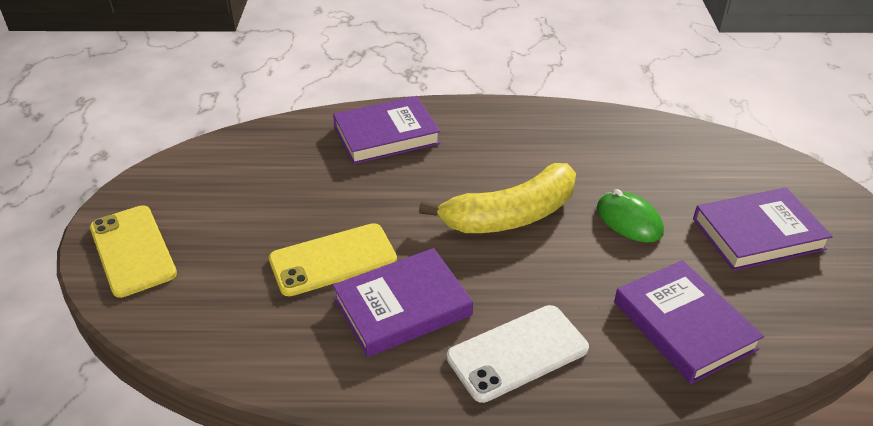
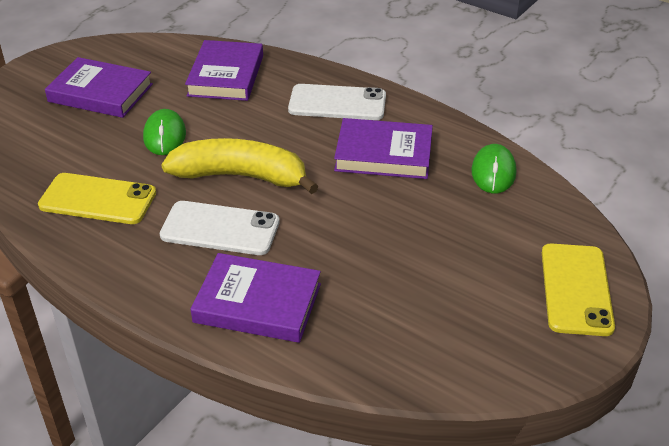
camera: 145 degrees left, 0 degrees up
(266, 343) = (493, 172): none -> green mouse
(333, 260) = (408, 205): yellow phone -> yellow phone (98, 199)
(472, 167) = (220, 228): none -> white phone

